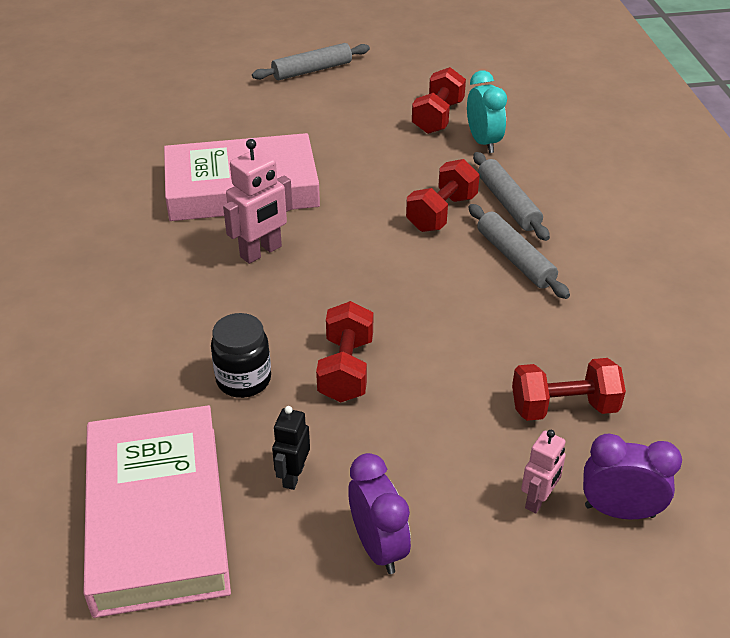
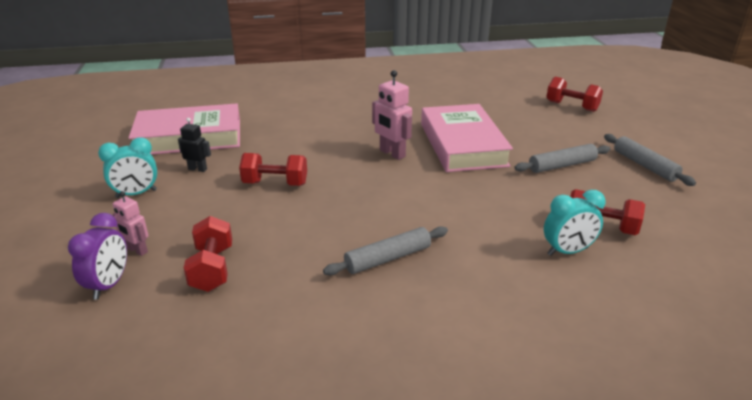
camera: 90 degrees right, 10 degrees down
(243, 380) = (275, 153): black jar -> none
(378, 547) = (136, 194): purple clock -> turquoise clock
(441, 213) = (447, 224): red dumbbell -> red dumbbell (571, 106)
(508, 204) = (468, 260): grey rolling pin -> grey rolling pin (562, 165)

